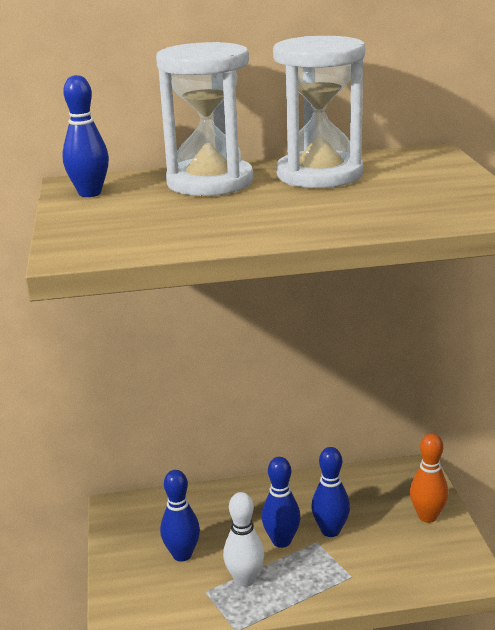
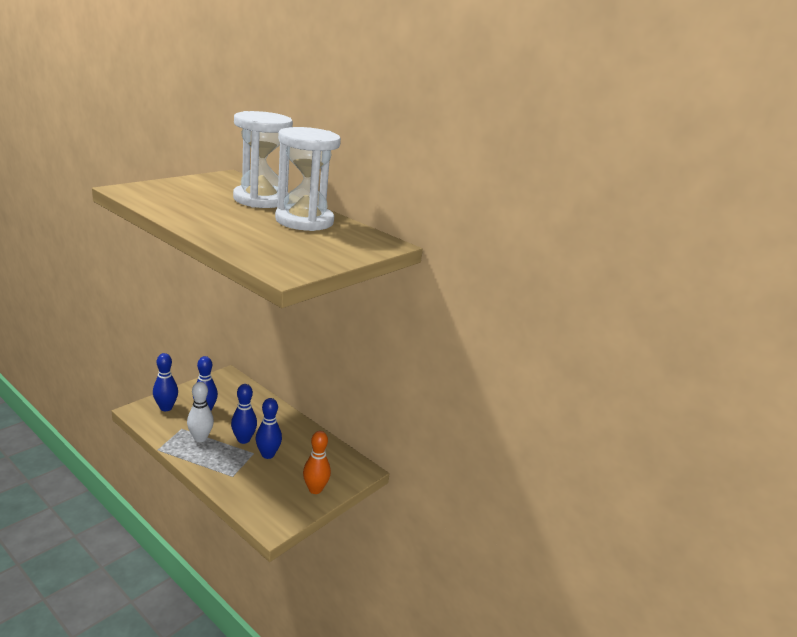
camera: 45 degrees right, 0 degrees up
(90, 193) = (215, 180): blue bowling pin -> blue bowling pin (166, 408)

